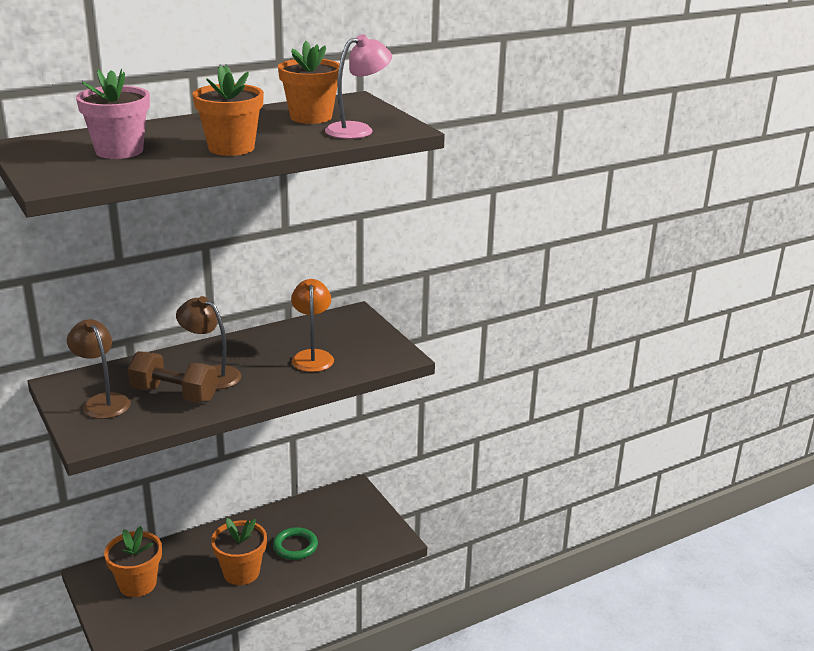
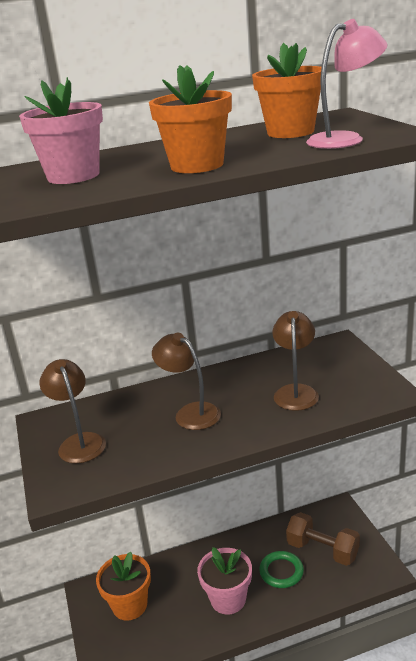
camera: 15 degrees right, 0 degrees up
(174, 395) = (150, 435): brown dumbbell -> brown dumbbell (322, 550)
(241, 572) = (228, 599): orange flower pot -> pink flower pot
(312, 356) = (296, 392): orange lamp -> brown lamp

